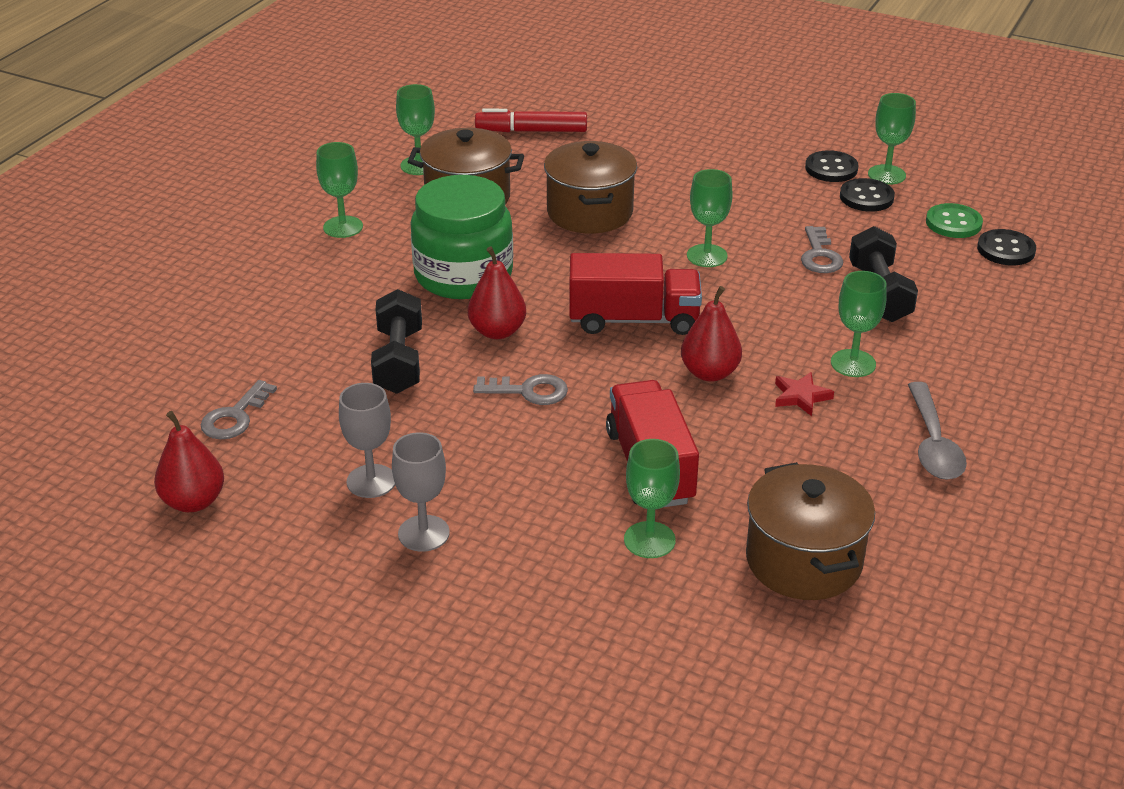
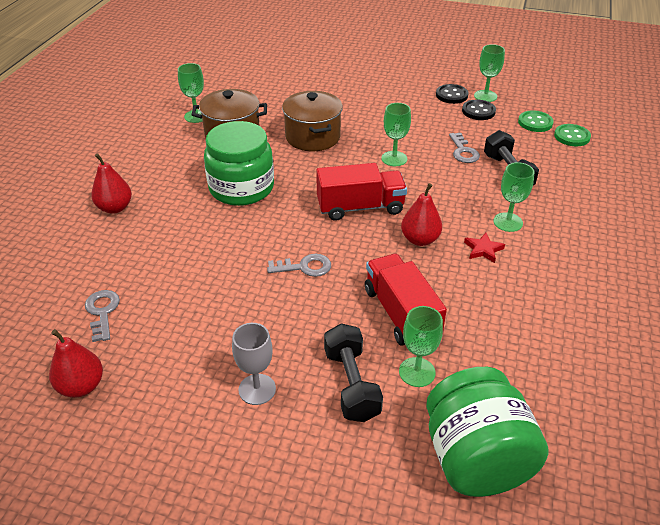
camera: 10 degrees left, 5 degrees up
(235, 417) = (102, 312): grey key -> grey key turned 150 degrees clockwise
(343, 227) = (154, 162): green goblet -> none
(371, 481) = (210, 351): grey goblet -> none
(399, 361) = (211, 255): black dumbbell -> black dumbbell (351, 384)
(497, 331) = (273, 225): red pear -> red pear (115, 208)
(531, 131) = (263, 88): red marker -> none
(696, 649) = (475, 459): none -> green jar
(803, 561) = (525, 374): brown pot -> none
(933, 444) = (577, 273): grey spoon -> none
(1006, 250) = (571, 136): black button -> green button

